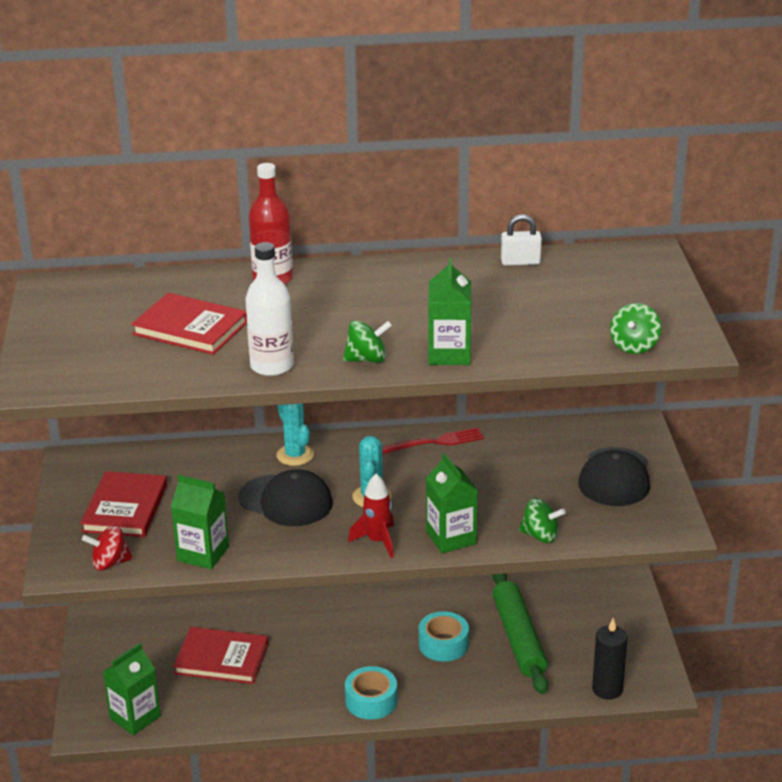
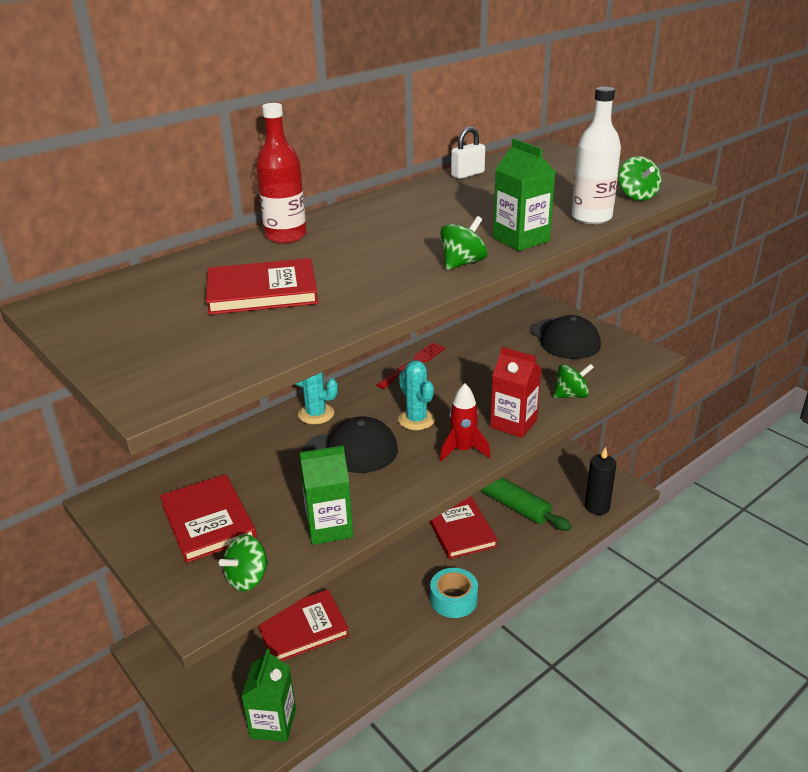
camera: 35 degrees left, 0 degrees up
(110, 563) = (247, 578): red spinning top -> green spinning top
(272, 366) = (388, 294): white bottle -> white bottle (591, 217)
(443, 644) = (460, 530): turquoise tape -> red book
(451, 538) = (513, 424): green carton -> red carton

